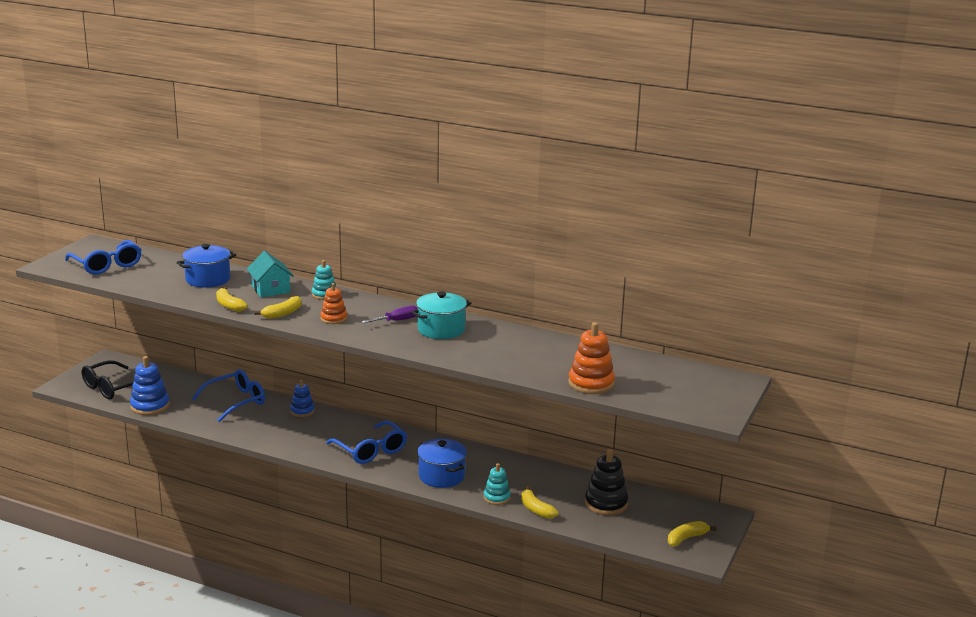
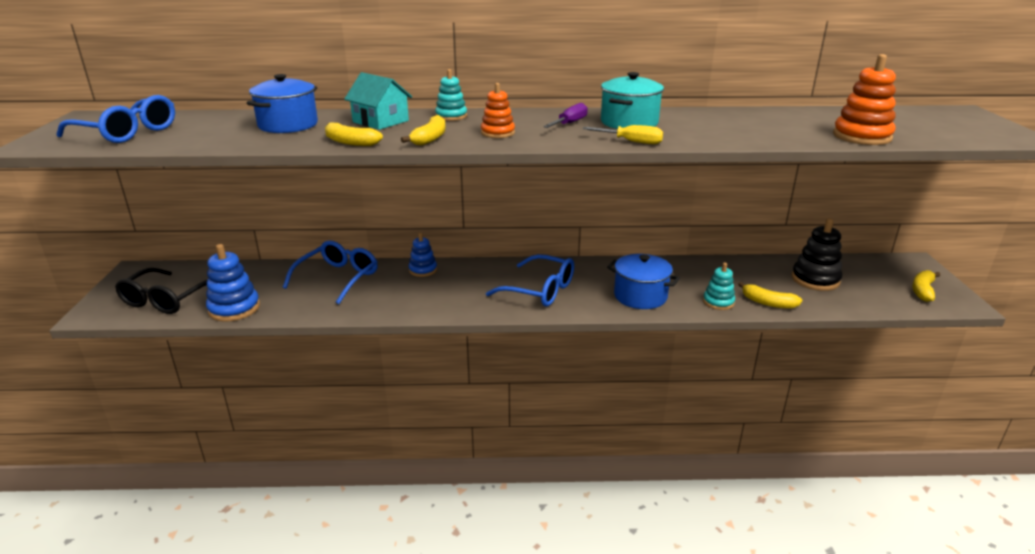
camera: 25 degrees left, 5 degrees up
(412, 348) = (631, 142): none -> yellow screwdriver

